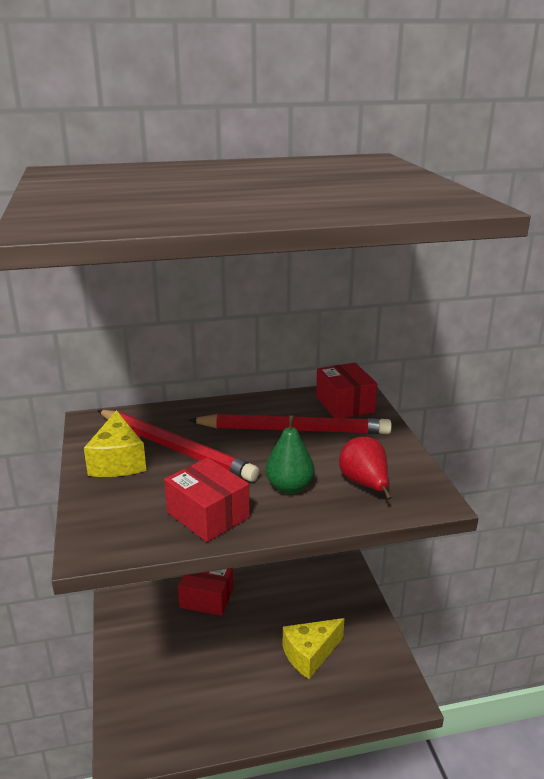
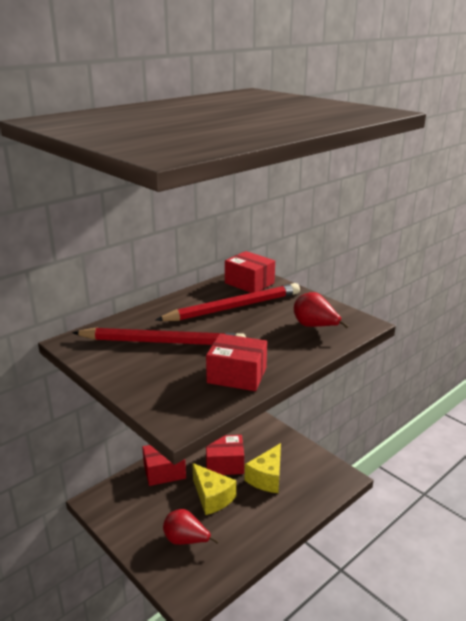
camera: 30 degrees left, 0 degrees up
(118, 461) = (128, 363): yellow cheese -> yellow cheese (212, 497)
(170, 687) = (186, 540): none -> red pear
(275, 616) = (224, 464): none -> red box
(289, 487) = (271, 342): green pear -> none

